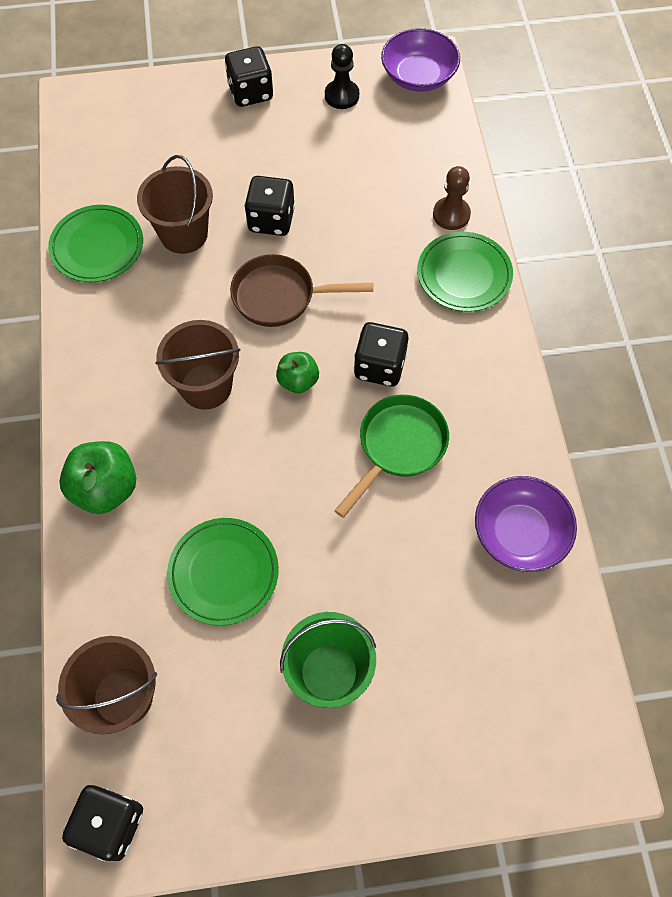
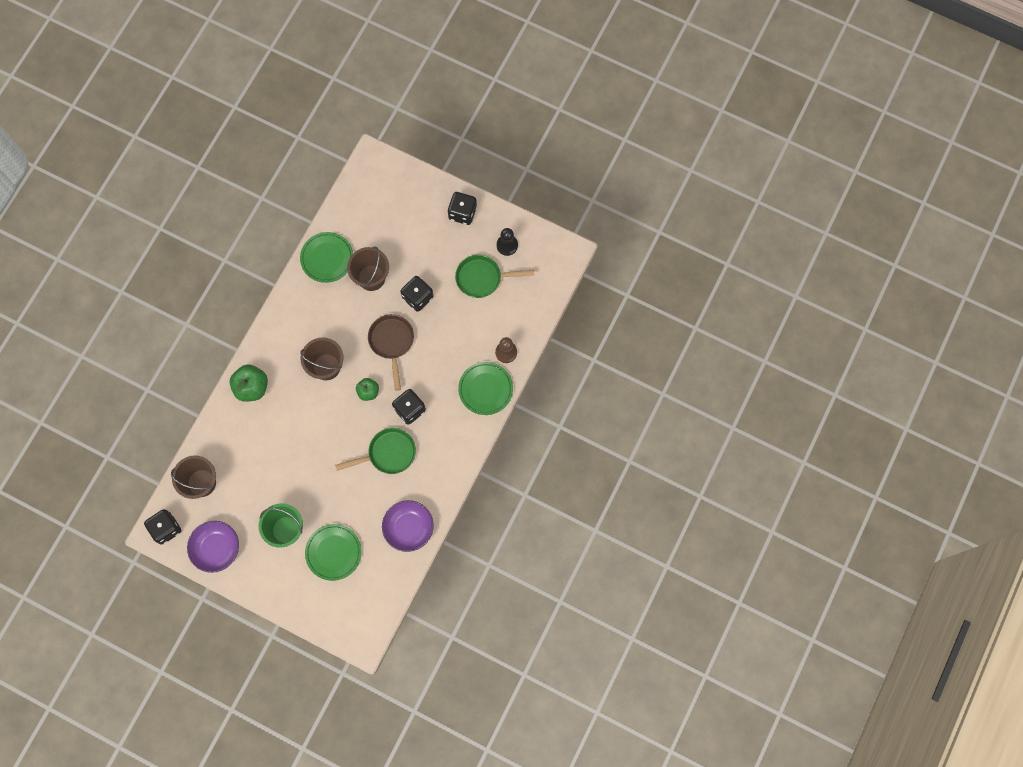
camera: 35 degrees right, 10 degrees up
(223, 572) = (274, 459): green plate -> green plate (333, 552)
(280, 296) = (392, 342): brown pan -> brown pan turned 45 degrees clockwise
(342, 149) = (482, 278): none -> green pan
(418, 76) = (556, 258): purple bowl -> purple bowl (216, 548)

